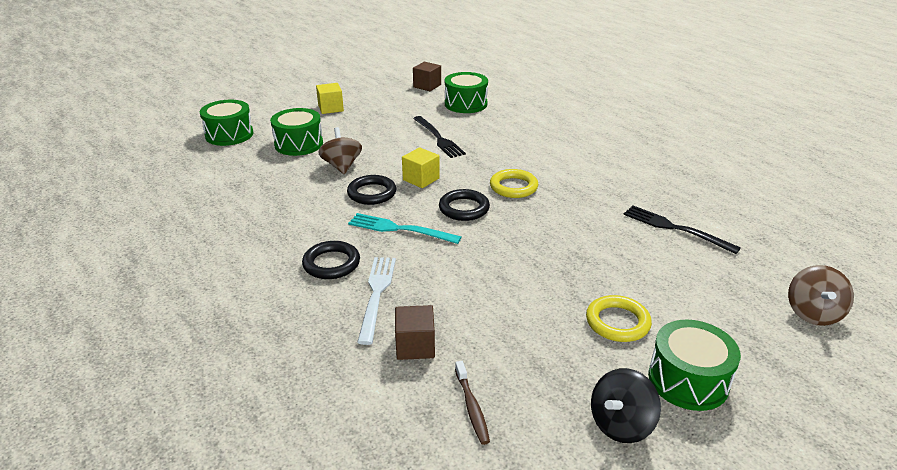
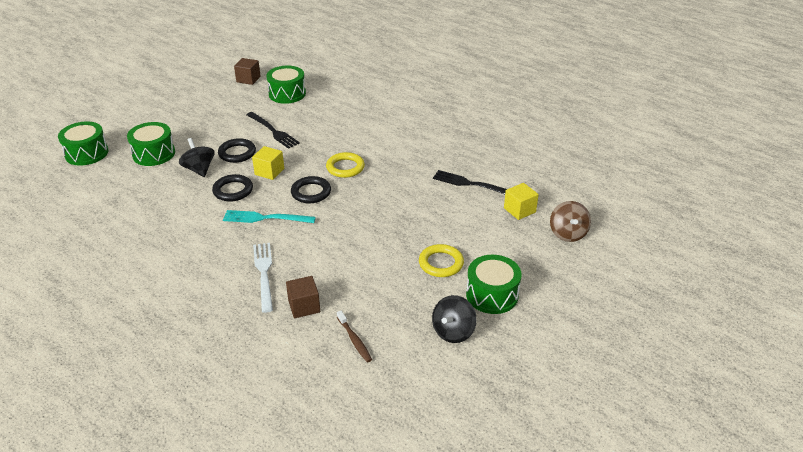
camera: 15 degrees left, 5 degrees up
(330, 108) = (169, 114): yellow cube -> yellow cube (519, 210)
(331, 264) = (221, 255): black ring -> black ring (237, 153)
(342, 166) = (199, 169): brown spinning top -> black spinning top

